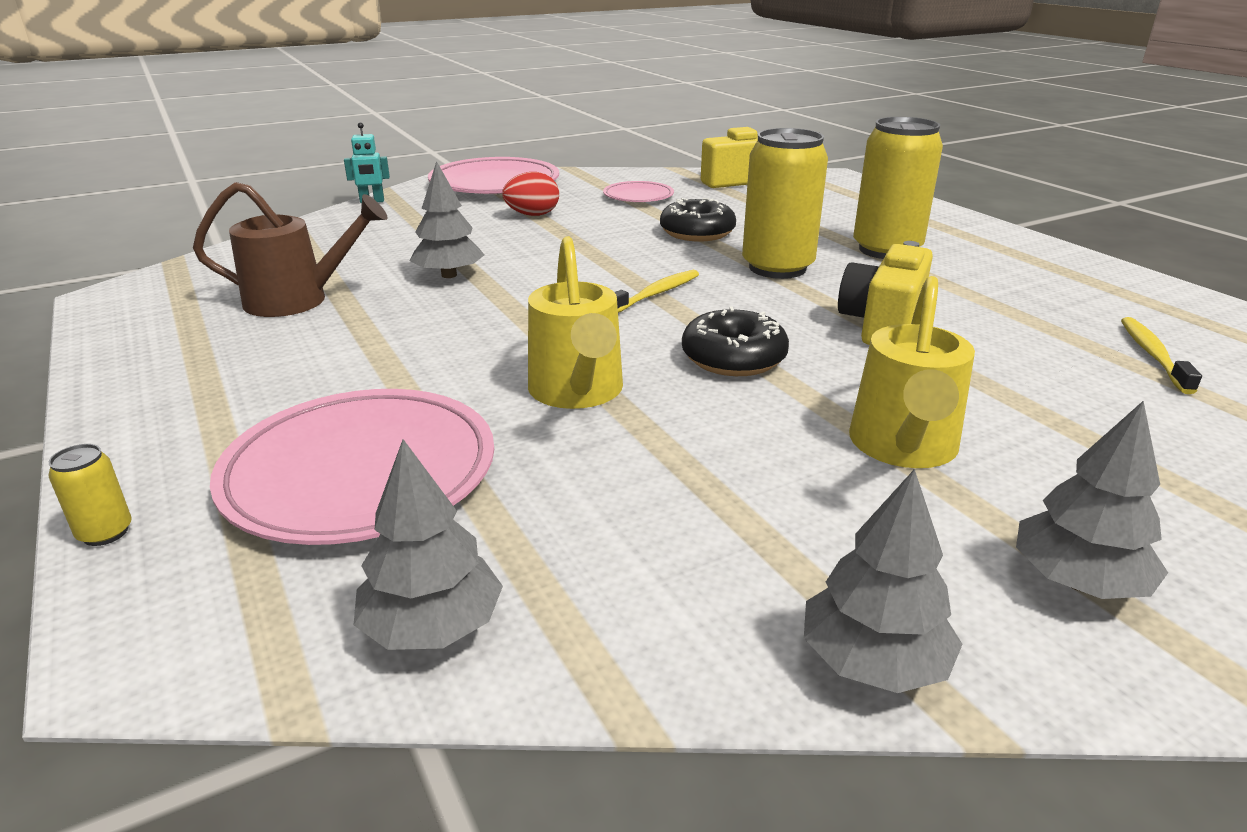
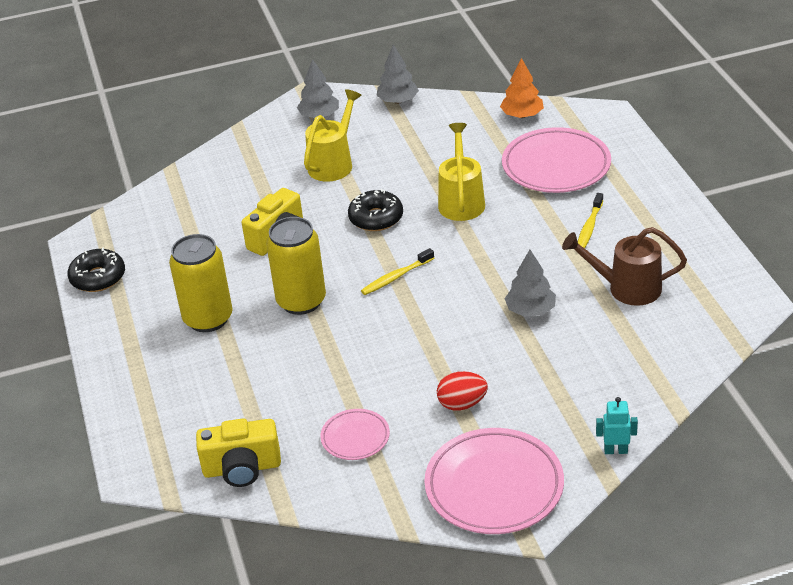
camera: 165 degrees left, 10 degrees up
(105, 533) = (643, 148): yellow can -> none
(432, 627) = (522, 115): grey tree -> orange tree
(697, 233) = (333, 358): black donut -> black donut (98, 278)
(1153, 355) = (164, 205): yellow toothbrush -> yellow toothbrush (589, 227)

